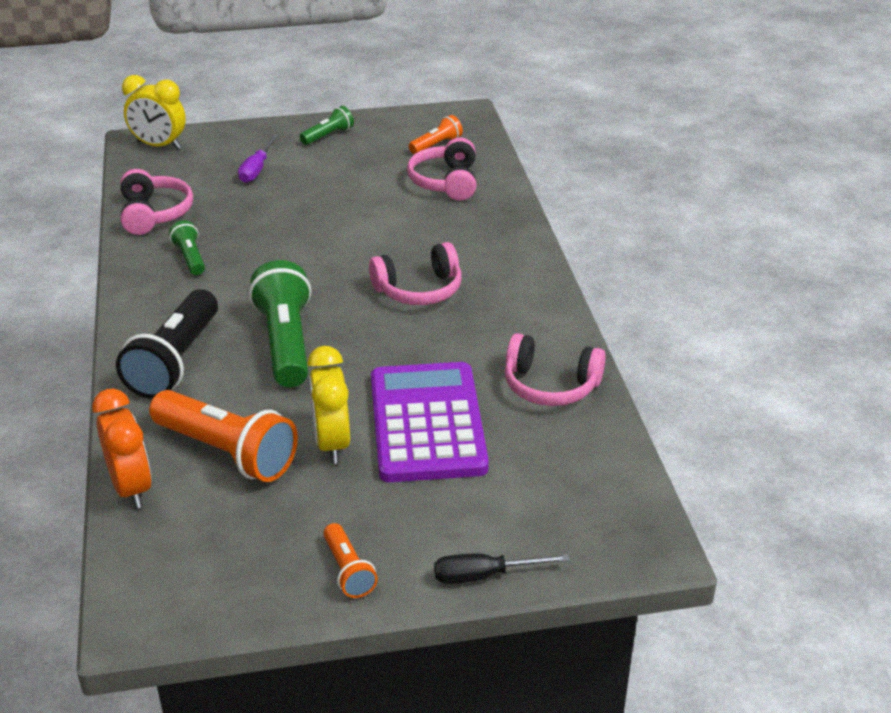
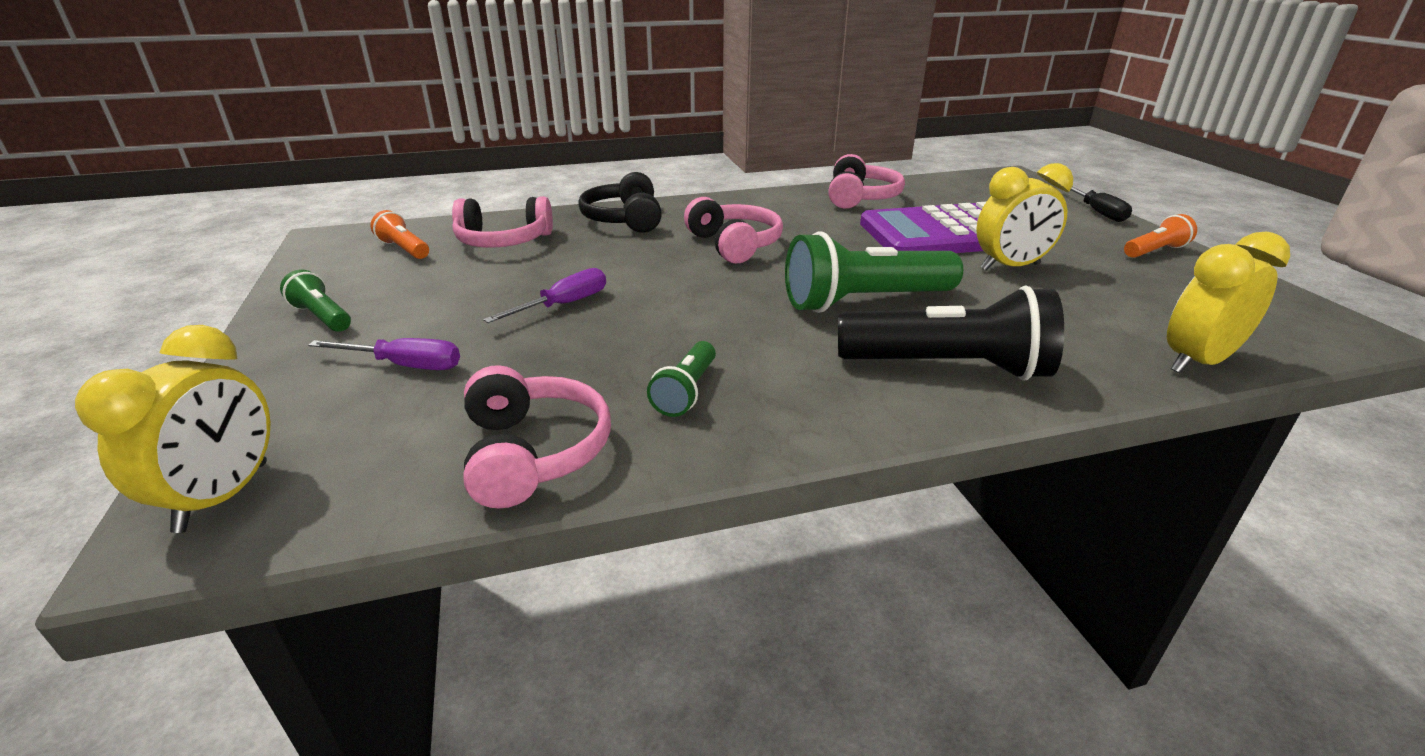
camera: 95 degrees left, 5 degrees down
(131, 488) = (1196, 362): orange clock -> yellow clock
(154, 214) = (534, 452): pink headphones -> pink headphones turned 90 degrees clockwise
(190, 258) = (686, 392): green flashlight -> green flashlight turned 45 degrees counterclockwise
(227, 452) = (1077, 314): orange flashlight -> none
(320, 213) = (563, 305): none -> purple screwdriver
(492, 235) = (624, 219): none -> black headphones

